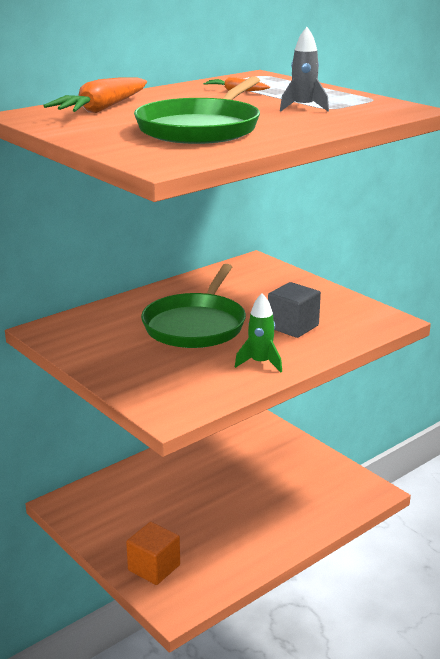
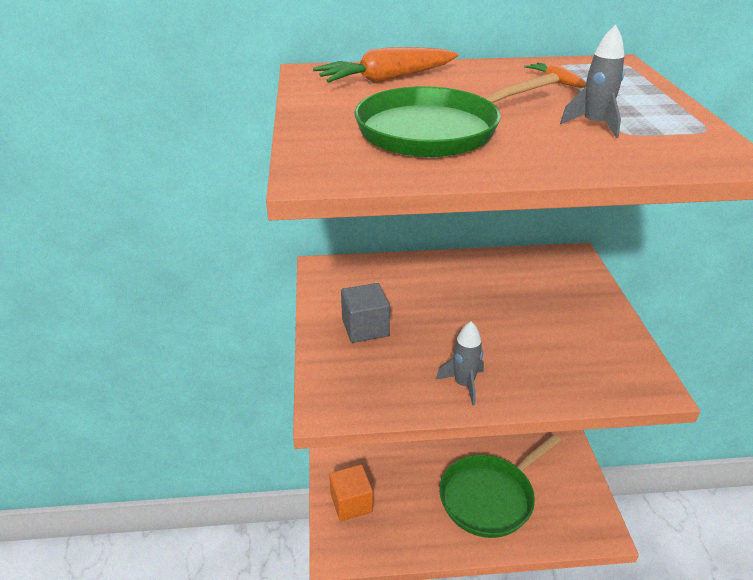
camera: 35 degrees right, 10 degrees up
(196, 325) = (448, 313): green pan -> green pan (489, 497)
(260, 363) = (464, 384): green rocket -> grey rocket
(293, 326) = (538, 352): grey cube -> grey cube (365, 328)

